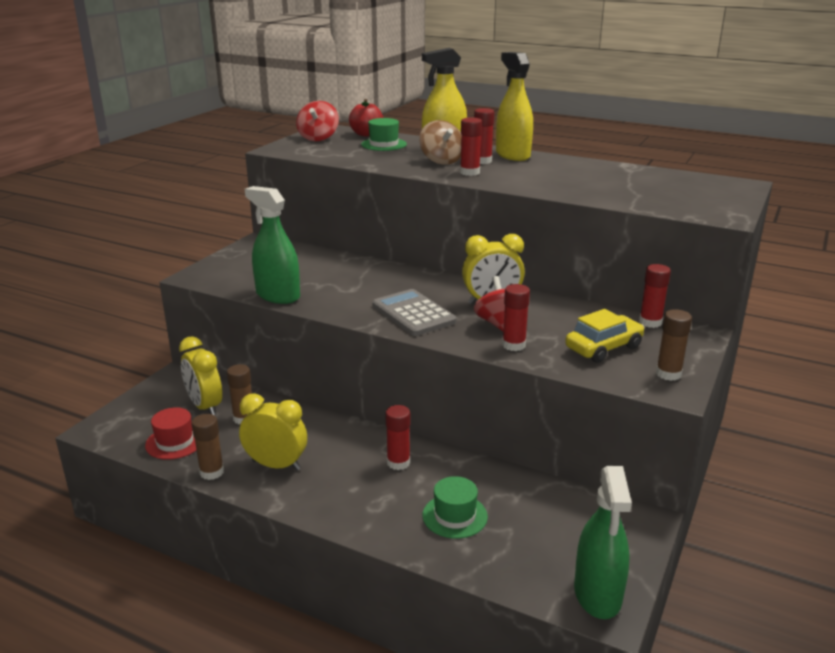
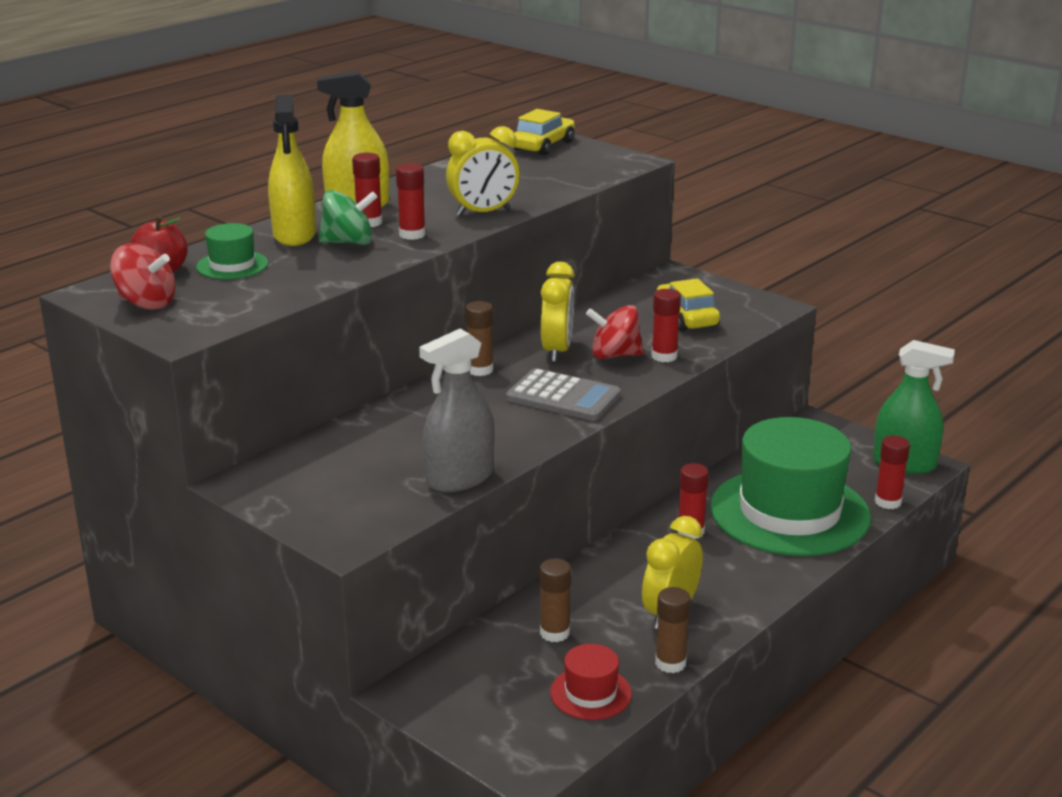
camera: 75 degrees left, 0 degrees up
(205, 407) = (509, 665): yellow clock -> yellow clock (483, 213)
(278, 295) = (460, 478): green spray bottle -> grey spray bottle
(413, 313) = (563, 397): grey calculator -> grey calculator turned 135 degrees counterclockwise
(441, 161) = (348, 242): brown spinning top -> green spinning top
(455, 516) = (789, 512): green hat -> green hat, size x2.34
(650, 322) = (642, 287): red glue stick -> red glue stick (888, 502)
(668, 374) = (745, 302): brown glue stick -> brown glue stick (480, 370)
(714, 185) = (543, 146): none -> yellow car

